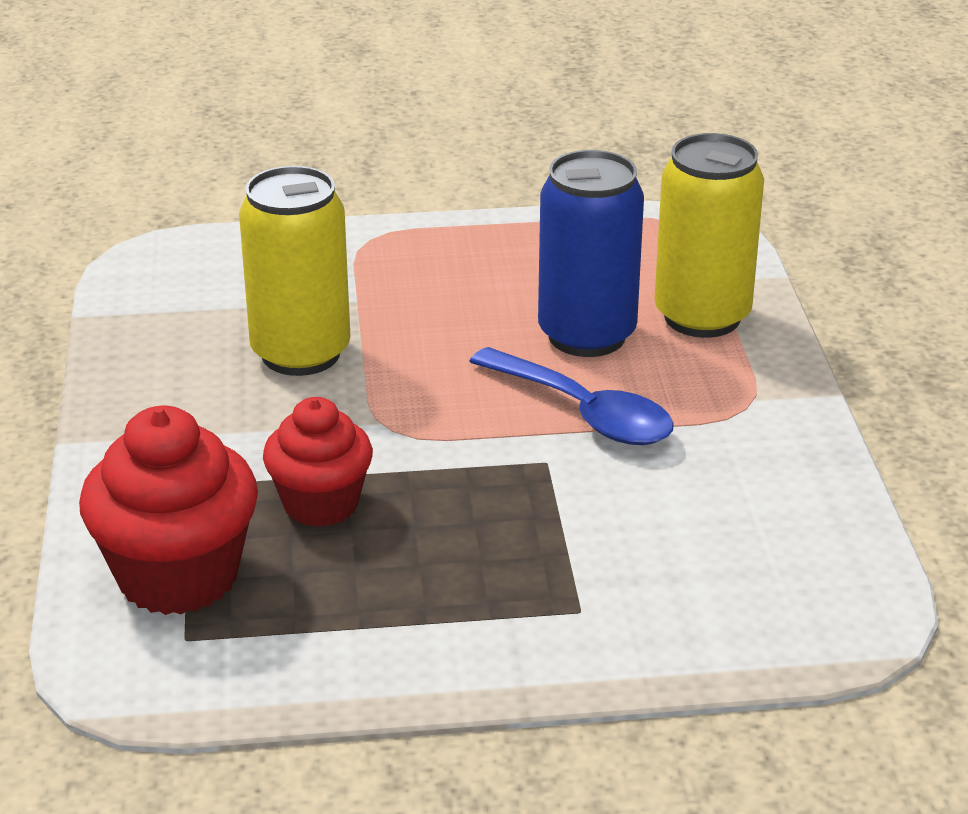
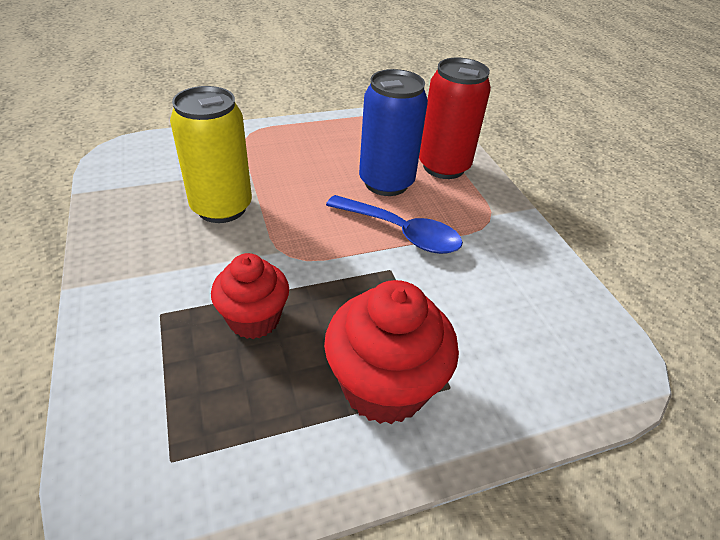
camera: 15 degrees left, 10 degrees up
(178, 576) = (159, 398): red cupcake -> red cupcake (384, 386)
(702, 317) = (443, 167): yellow can -> red can

